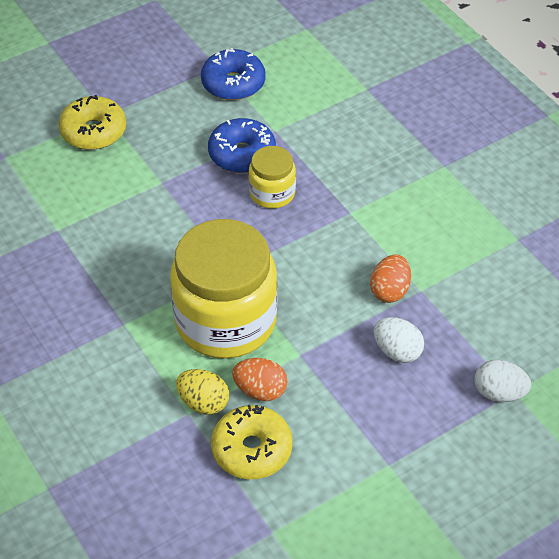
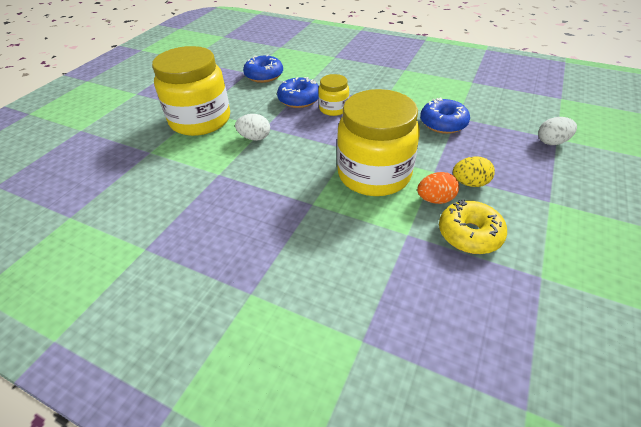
camera: 30 degrees left, 5 degrees down
(93, 131) = (200, 120): yellow donut -> yellow jar
(203, 403) = (410, 223): yellow egg -> yellow egg (470, 183)
(389, 290) = (443, 123): orange egg -> blue donut
(397, 351) = (481, 147): white egg -> white egg (255, 138)

